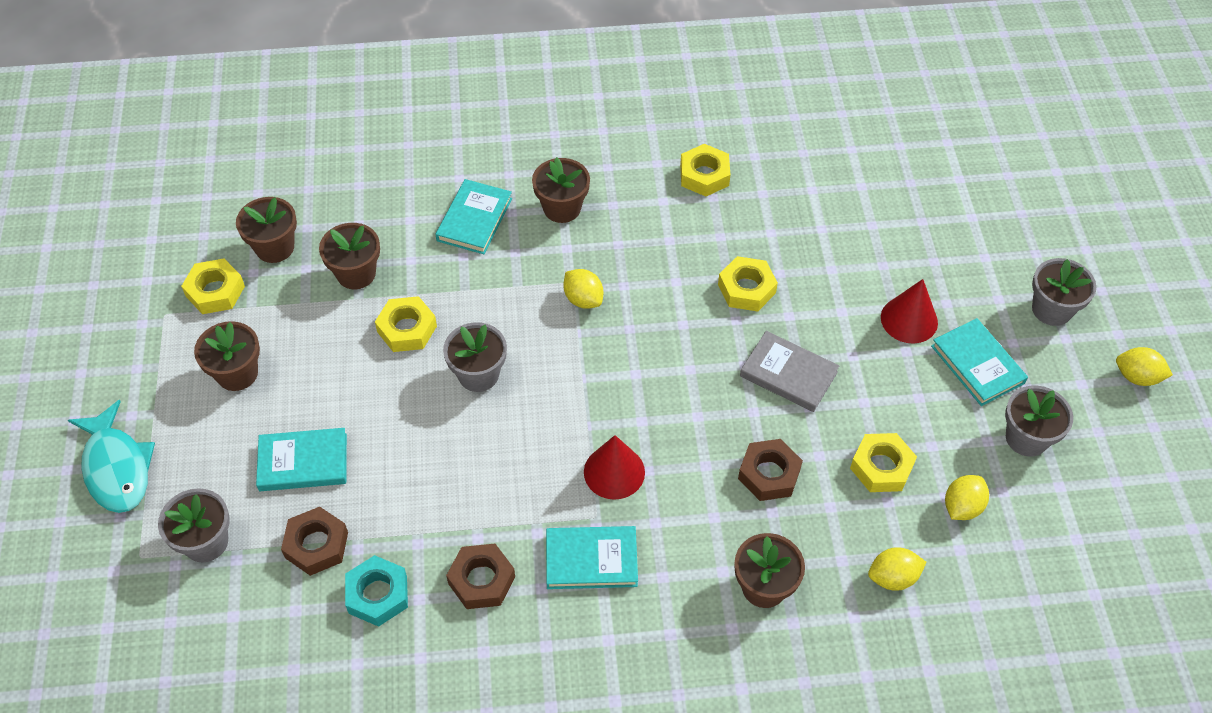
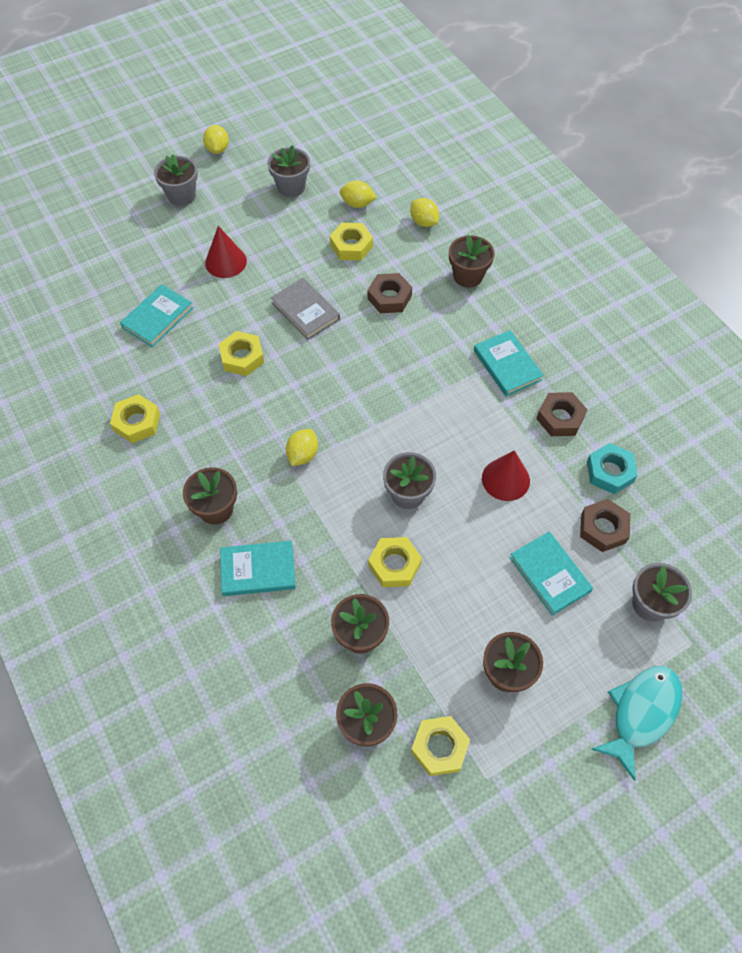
camera: 115 degrees left, 5 degrees up
(614, 472) = (437, 378): red cone -> red cone (505, 479)
(788, 374) = (305, 311): grey book -> grey book turned 45 degrees counterclockwise
(977, 364) = (246, 220): turquoise book -> turquoise book (157, 318)

